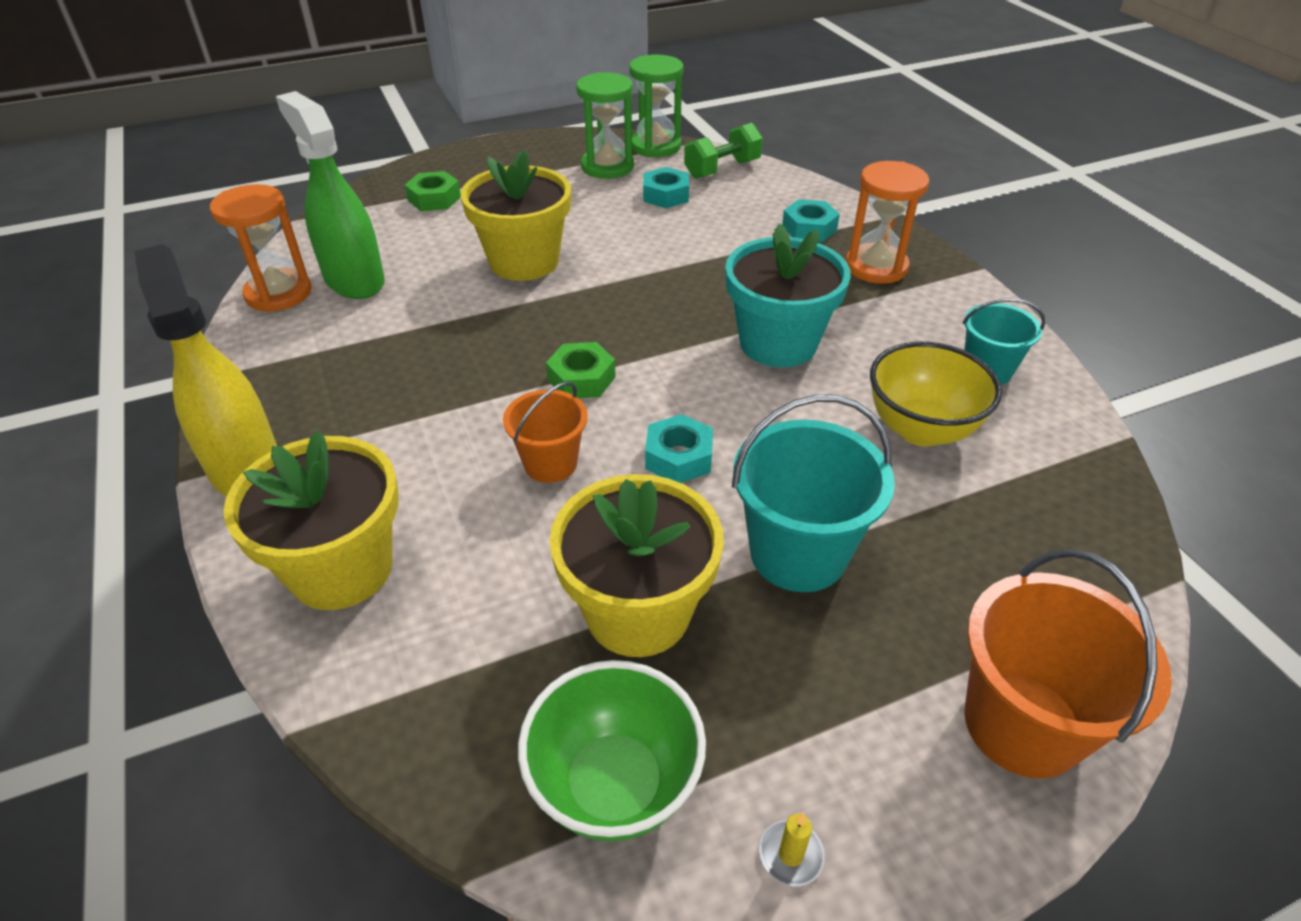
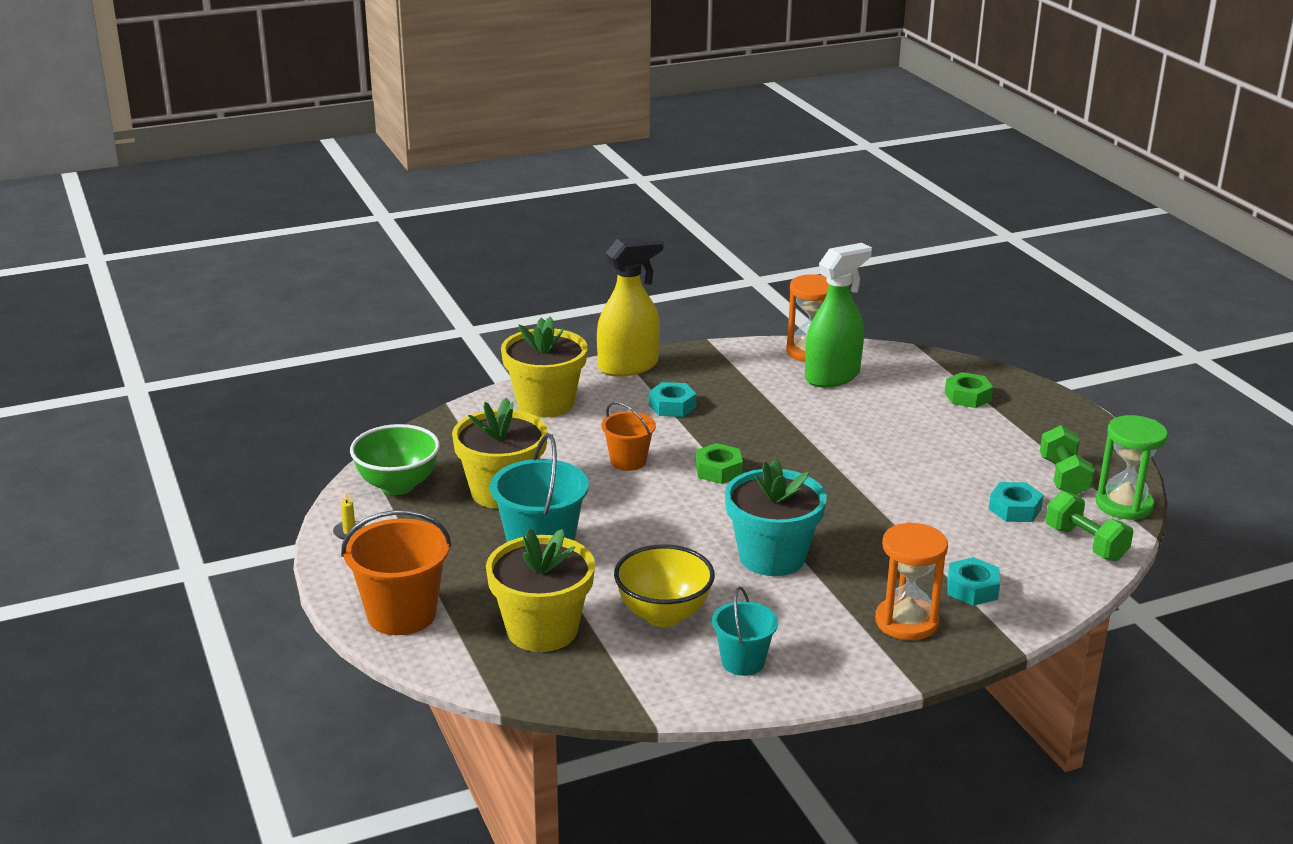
camera: 90 degrees right, 15 degrees down
(524, 261) = (874, 441): yellow flower pot -> yellow flower pot (542, 630)
(607, 167) = (1063, 477): green hourglass -> green dumbbell
(679, 457) = (633, 508): turquoise nut -> turquoise nut (672, 406)

